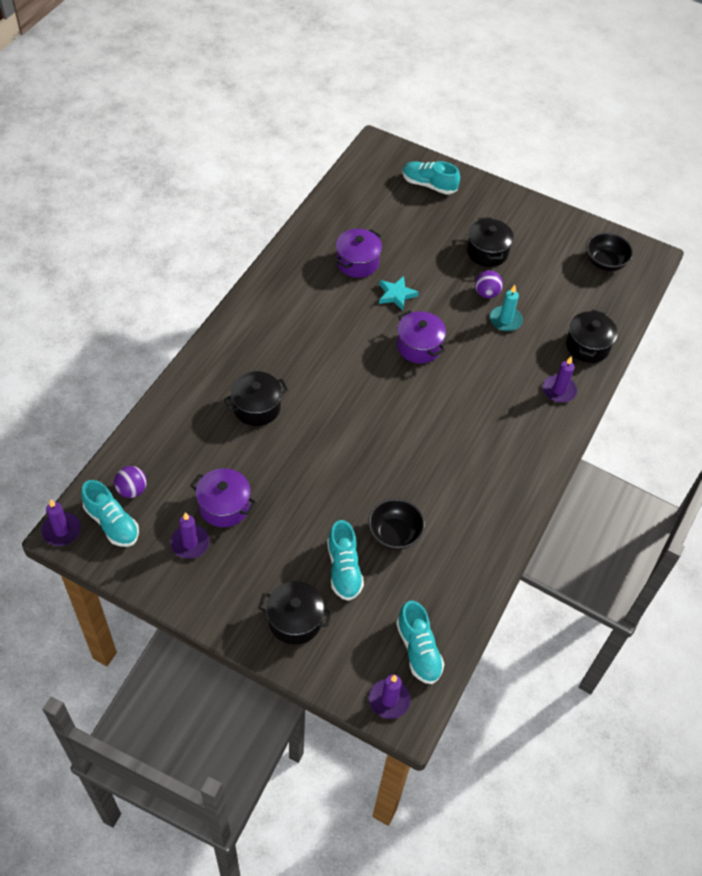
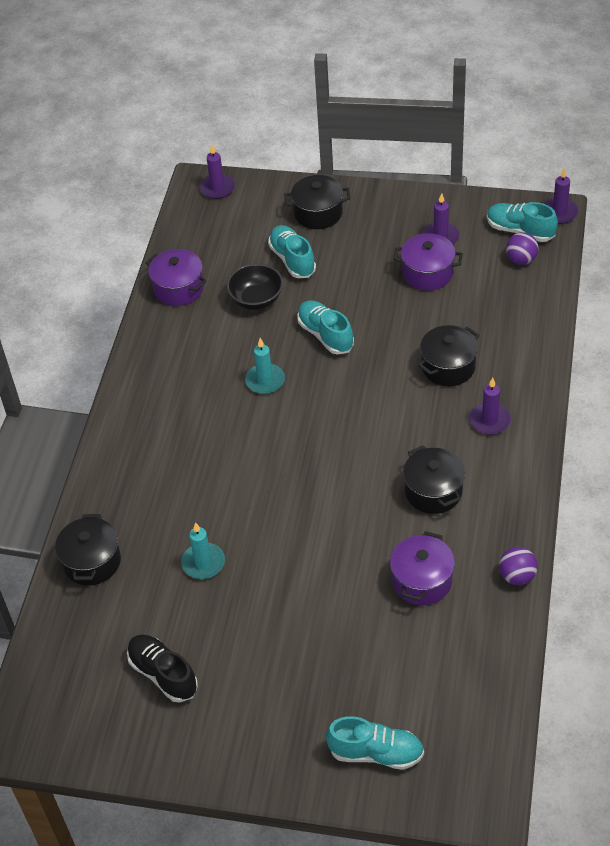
camera: 170 degrees right, 5 degrees down
(396, 295) = (352, 551): turquoise star -> none
(414, 447) = (265, 381): none -> turquoise candle
(418, 650) = (204, 224): turquoise shoe -> turquoise shoe (325, 335)
(419, 346) = (299, 492): purple pot -> purple pot (178, 288)
(486, 293) = (237, 593): purple ball -> purple ball (517, 576)
(487, 252) = (254, 659): black pot -> black pot (433, 491)
(549, 262) = (163, 674): none -> black shoe
(559, 390) = (119, 493): purple candle -> purple candle (489, 420)
(605, 262) = (83, 701): black bowl -> none

